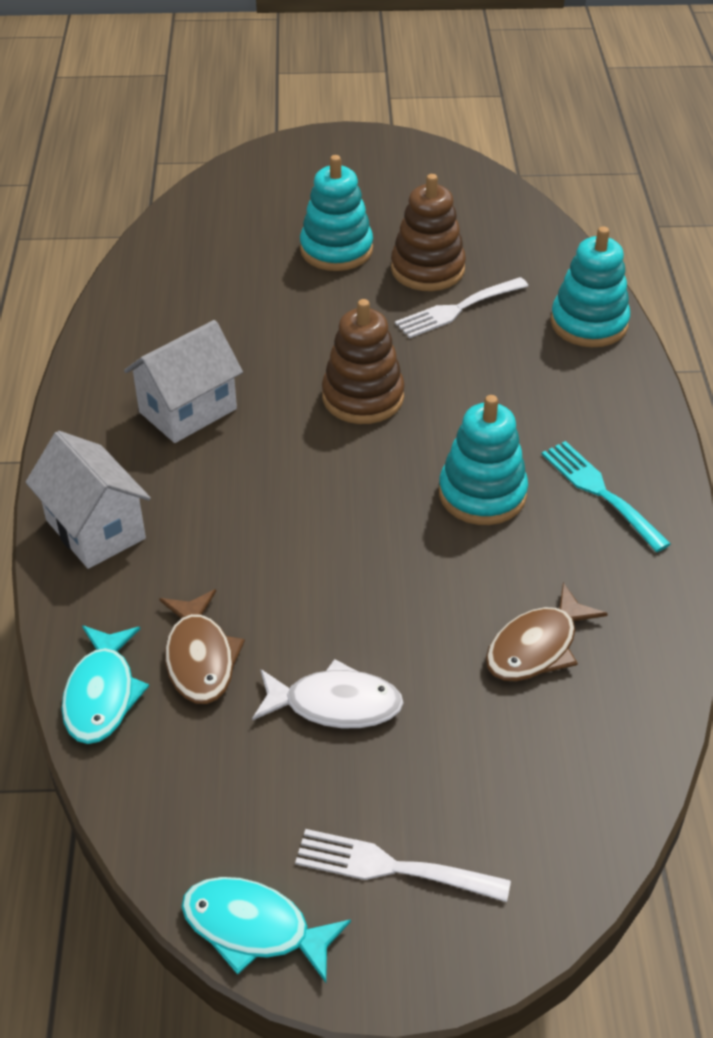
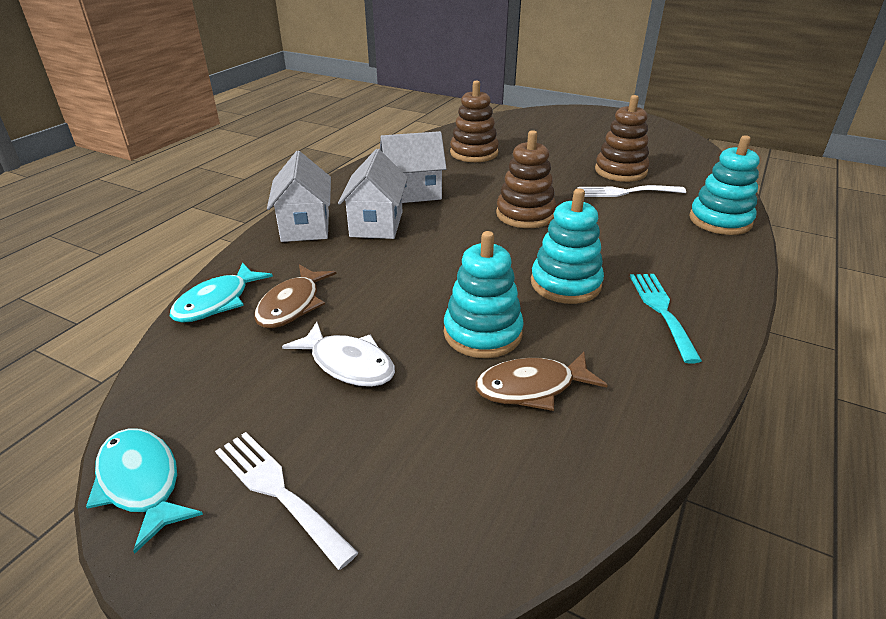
camera: 30 degrees right, 10 degrees down
(187, 487) = (376, 224): none -> white house
(209, 297) = (474, 153): none -> brown stacking toy
(336, 250) = (568, 151): turquoise stacking toy -> turquoise stacking toy (482, 333)

